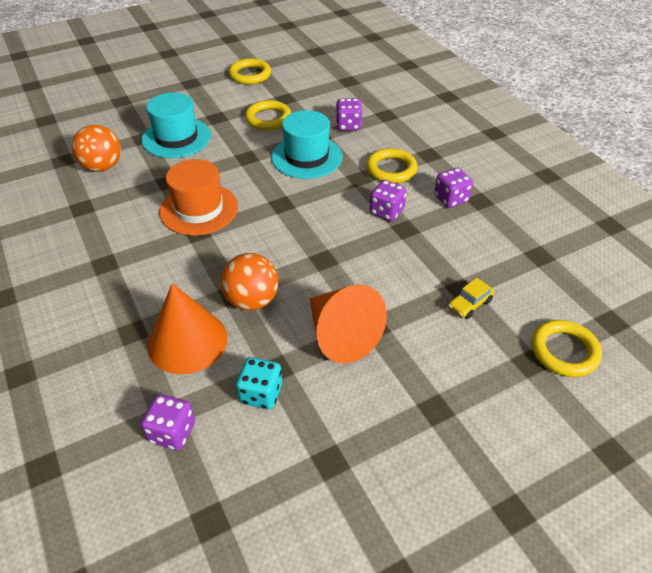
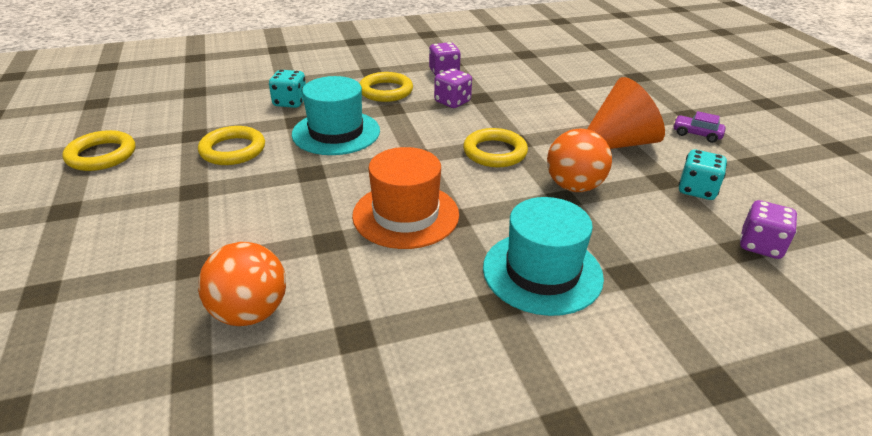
camera: 80 degrees left, 10 degrees down
(176, 138) = (220, 229): turquoise hat -> turquoise hat (542, 272)
(187, 341) = (637, 232): orange cone -> none
(348, 125) = (290, 102): purple dice -> turquoise dice
(384, 409) = (696, 134): none -> purple car
(469, 304) = (579, 86): yellow car -> none
(564, 351) = (624, 64): yellow ring -> yellow ring (495, 152)

